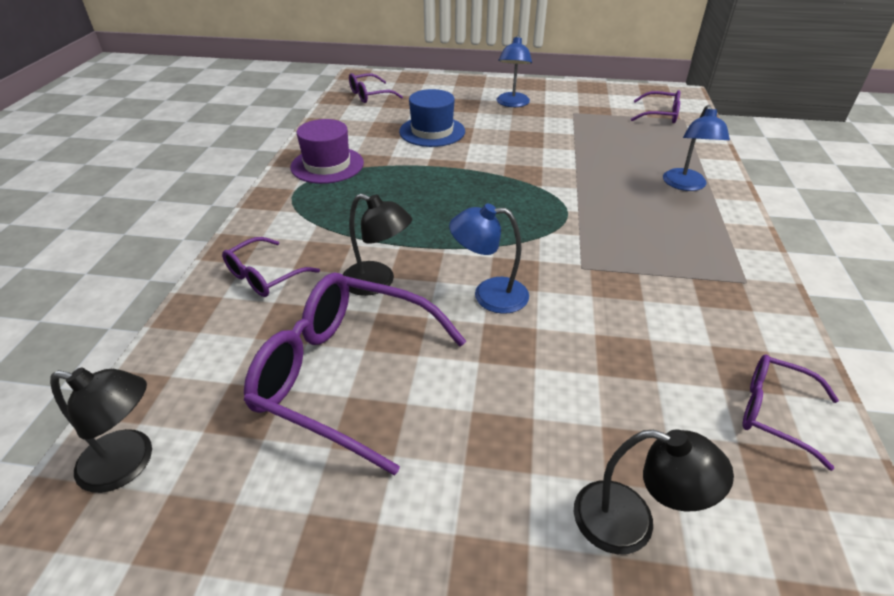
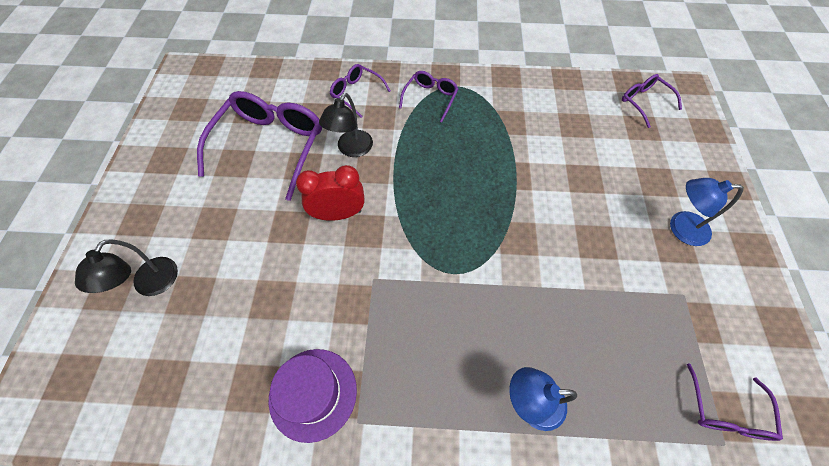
camera: 85 degrees right, 20 degrees up
(129, 463) = (226, 81): black lamp -> none
(327, 165) = (499, 97): purple hat -> purple hat (313, 393)
(432, 131) = (582, 159): blue hat -> none
(489, 295) = (338, 214): blue lamp -> red clock
(775, 413) = (208, 395): purple glasses -> purple glasses (430, 98)

